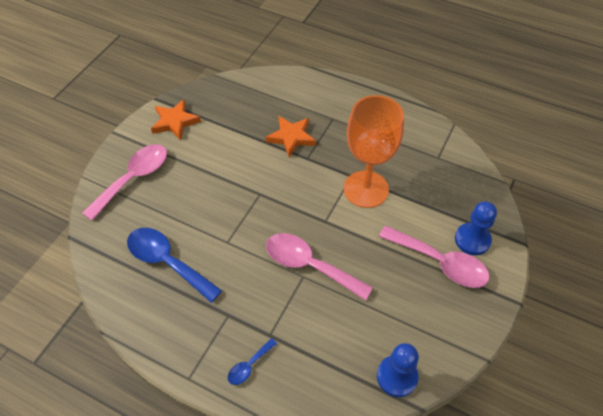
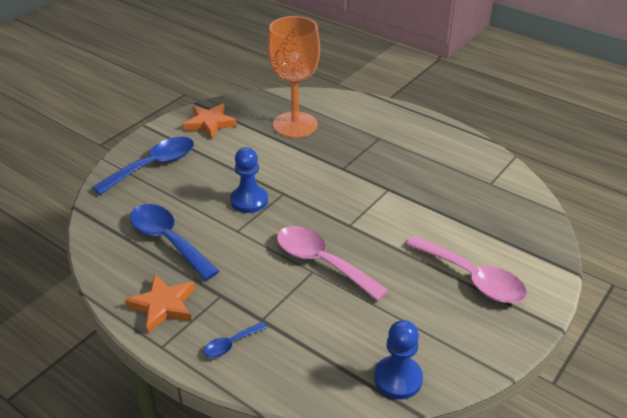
camera: 10 degrees right, 15 degrees down
(134, 178) = (154, 165): pink spoon -> blue spoon
(291, 137) = (330, 149): orange star -> orange star (163, 305)
(366, 189) = (401, 202): orange goblet -> orange goblet (295, 125)
(472, 240) = (515, 262): blue pawn -> blue pawn (249, 200)

